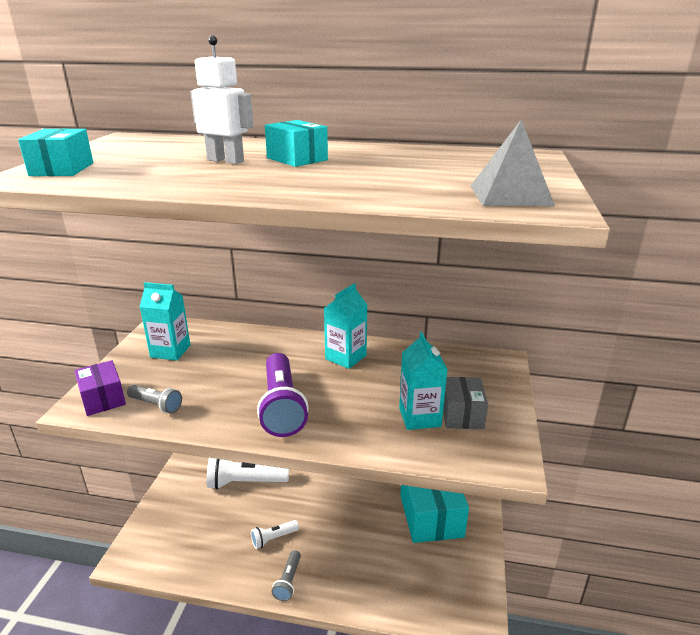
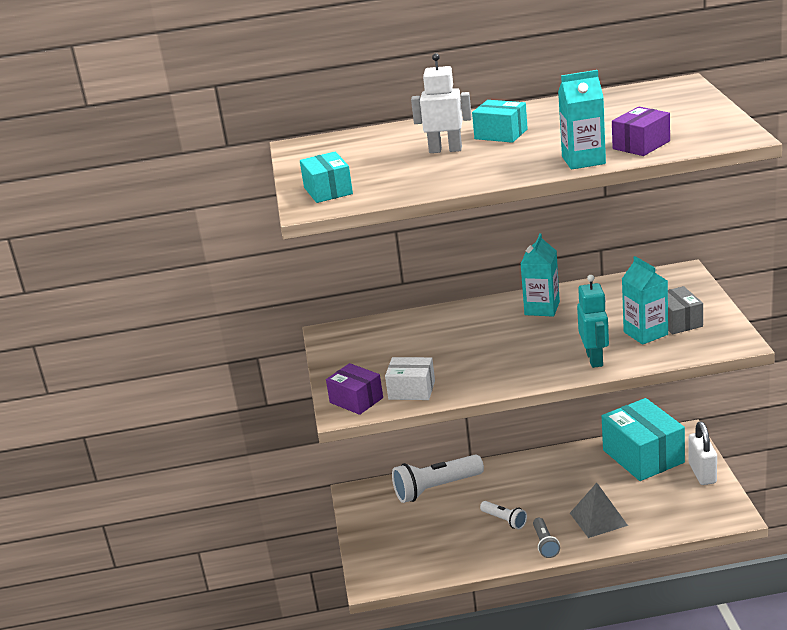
camera: 15 degrees left, 0 degrees up
(156, 405) = (411, 390): grey flashlight -> white box
(170, 351) = (369, 350): turquoise carton -> turquoise carton (583, 160)
(273, 538) = (504, 520): white flashlight -> white flashlight turned 90 degrees counterclockwise
(282, 406) = (523, 359): purple flashlight -> none
(347, 431) = (595, 359): none -> turquoise robot
(422, 194) = (641, 145): none -> purple box
(474, 557) = (702, 473): none -> white padlock
(510, 195) = (701, 132): grey pyramid -> grey pyramid (598, 519)

